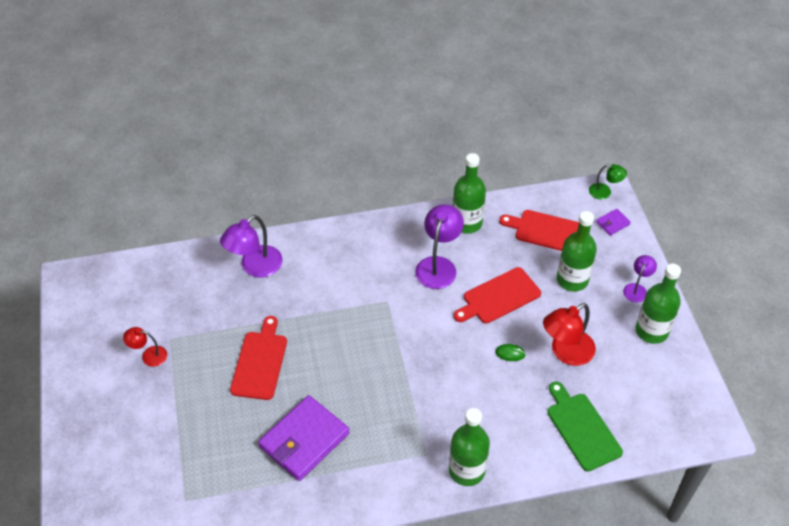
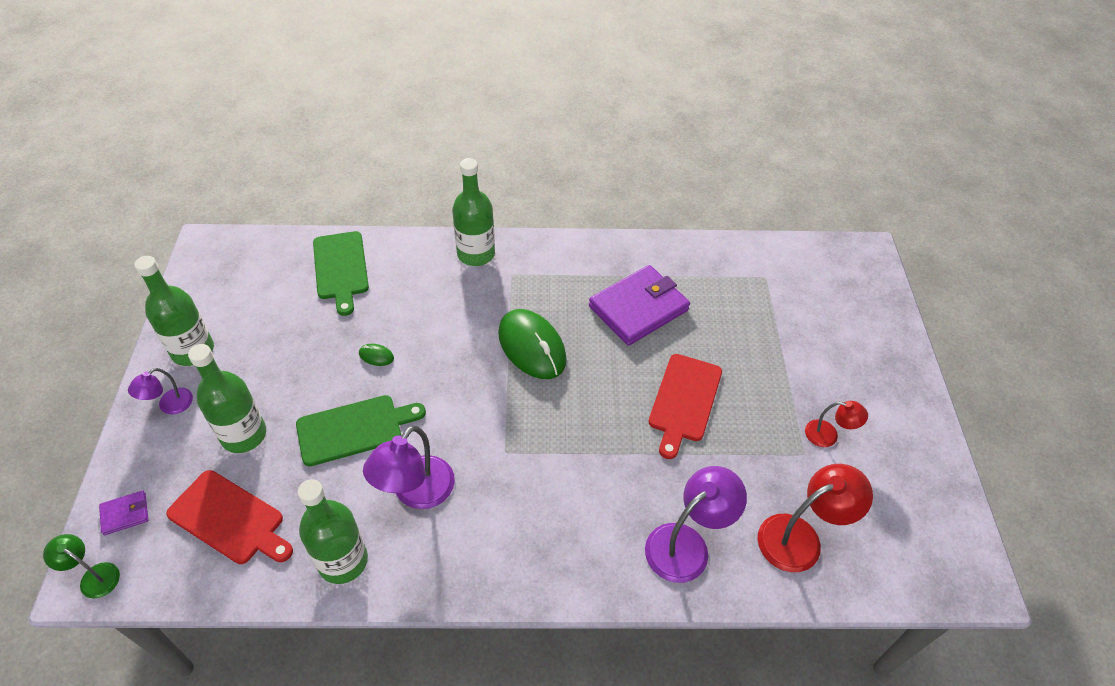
camera: 170 degrees left, 0 degrees up
(389, 385) = (532, 346): none -> green mouse
(499, 297) = (354, 429): red cutting board -> green cutting board
(566, 352) = (310, 345): red lamp -> red lamp (800, 537)

